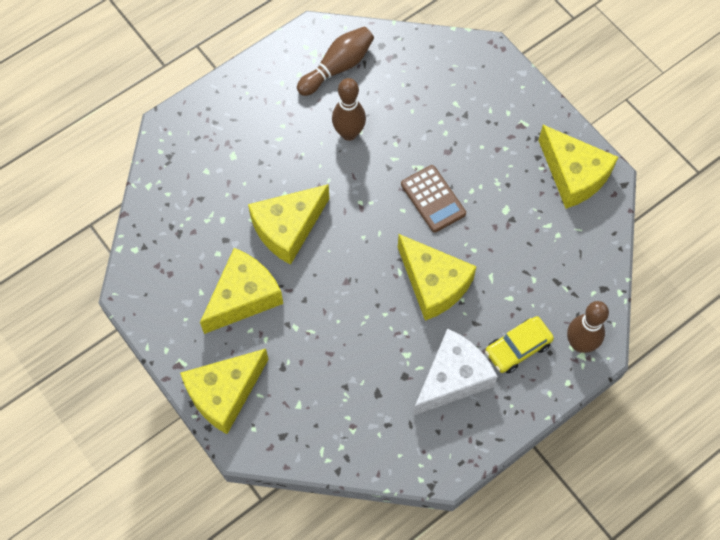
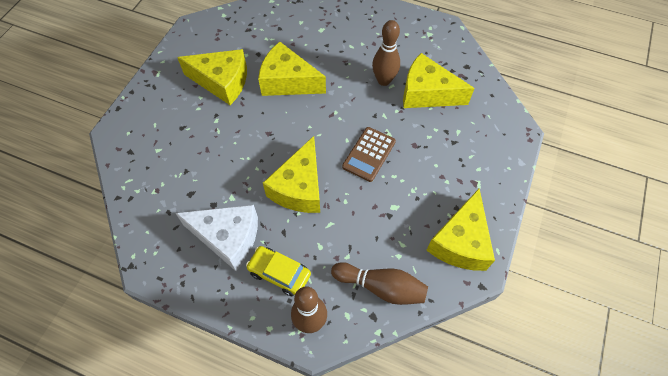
camera: 60 degrees right, 5 degrees down
(224, 393) = (146, 105): yellow cheese -> yellow cheese (427, 93)
(337, 67) = (429, 51): brown bowling pin -> brown bowling pin (381, 287)

